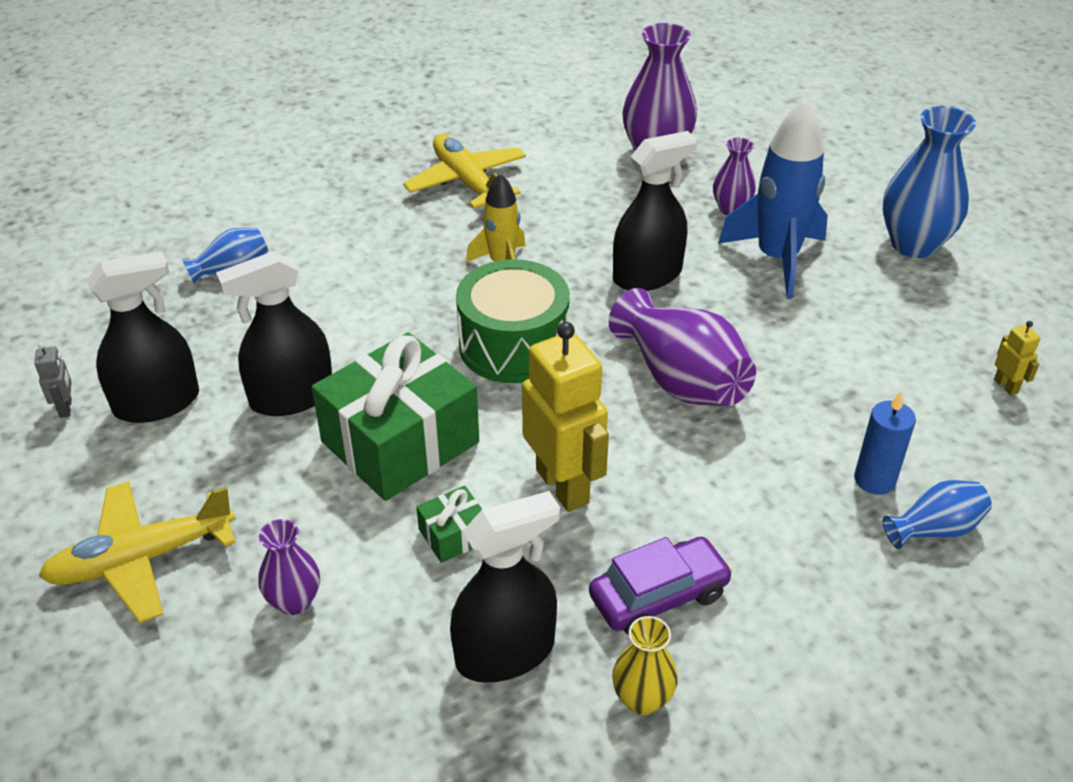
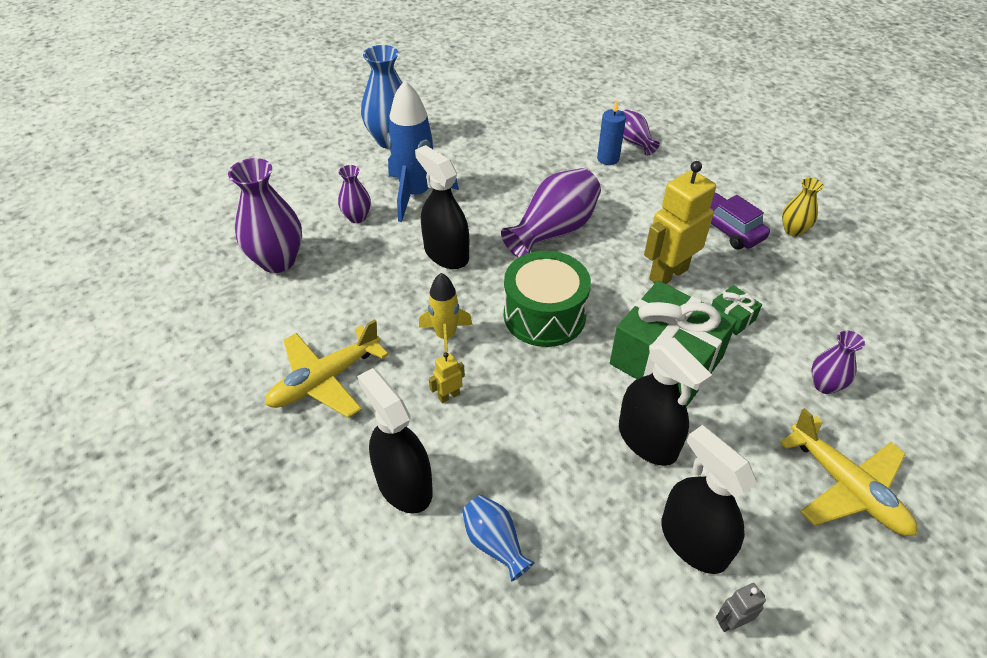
camera: 100 degrees left, 5 degrees up
(505, 652) = (799, 282): black spray bottle -> black spray bottle (404, 485)
(934, 529) = (634, 141): blue vase -> purple vase
(1006, 386) = (518, 115): yellow robot -> yellow robot (449, 396)

